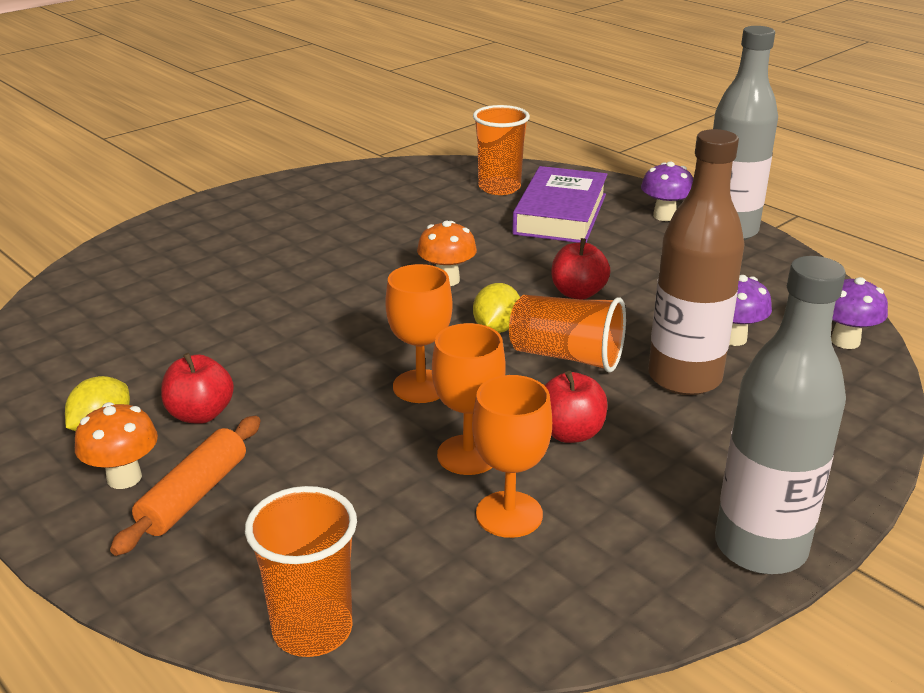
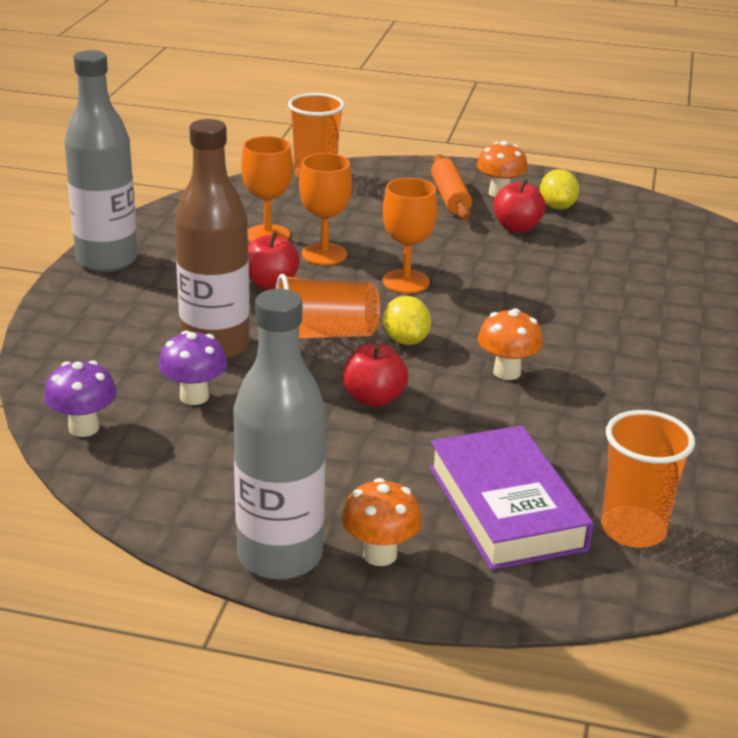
camera: 145 degrees right, 0 degrees up
(664, 216) = (380, 554): purple mushroom -> orange mushroom

